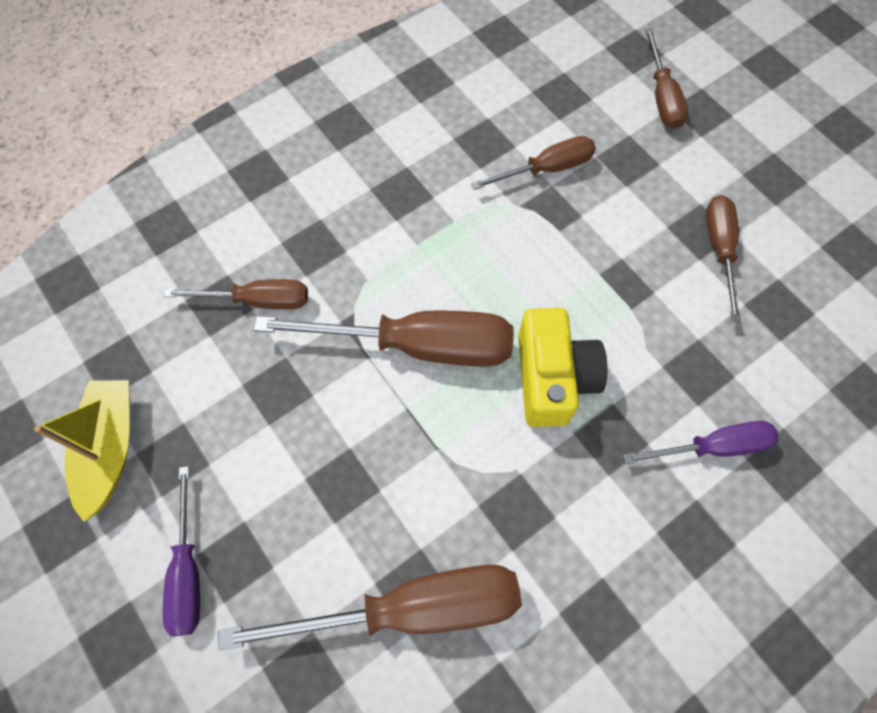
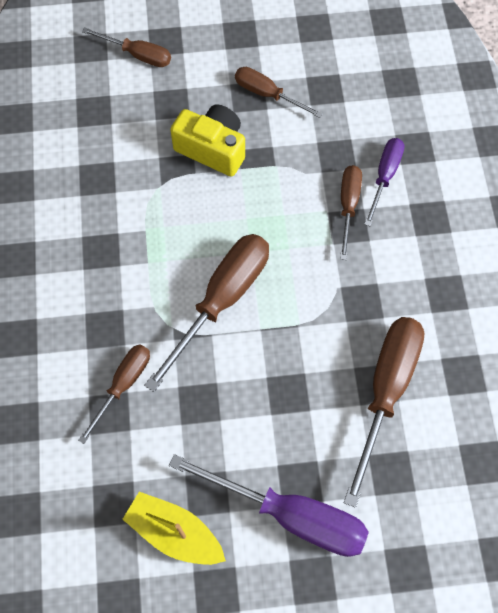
camera: 60 degrees left, 0 degrees up
(188, 571) = (290, 514): purple screwdriver -> purple screwdriver, size x1.74
(546, 169) = (144, 153): brown screwdriver -> brown screwdriver (348, 206)
(552, 378) = (292, 235): yellow camera -> yellow camera (212, 149)

